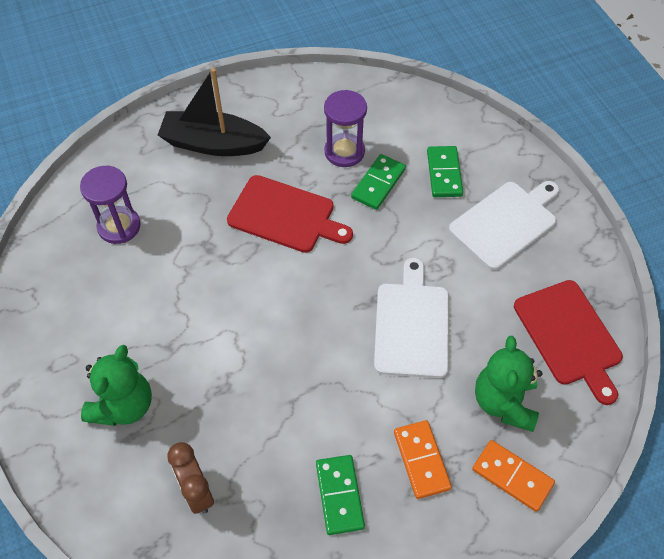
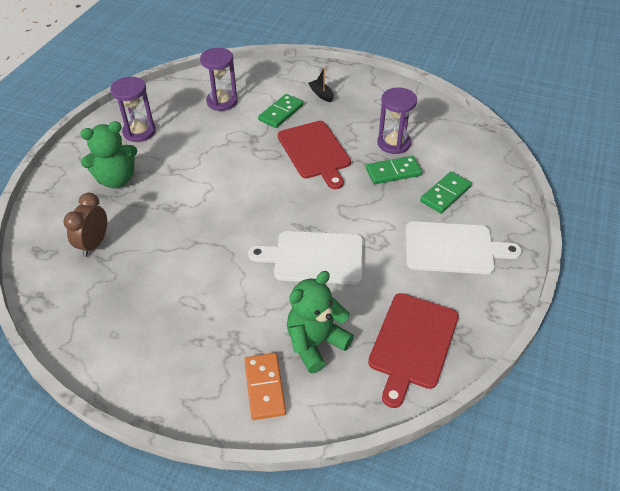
camera: 45 degrees right, 10 degrees down
(73, 332) = (139, 132): none -> purple hourglass
(213, 144) = (321, 94): black boat -> black boat, size x0.42
(340, 495) = (156, 307): green domino -> green domino (281, 113)
(412, 325) = (314, 257): white cutting board -> white cutting board turned 135 degrees counterclockwise
(421, 460) = (223, 330): orange domino -> none

